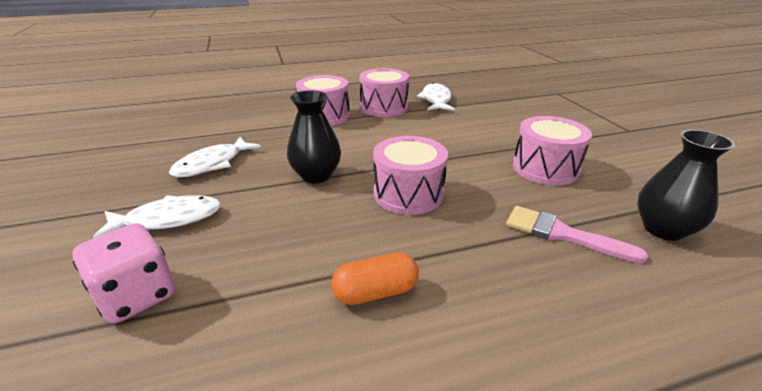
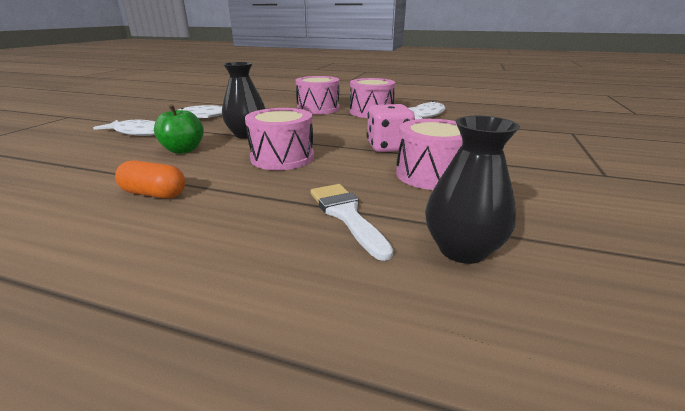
camera: 35 degrees right, 5 degrees down
(137, 295) = (67, 155): pink dice -> pink dice (388, 147)
(287, 223) = (183, 150): none -> green apple
(562, 234) = (346, 215): pink brush -> white brush

